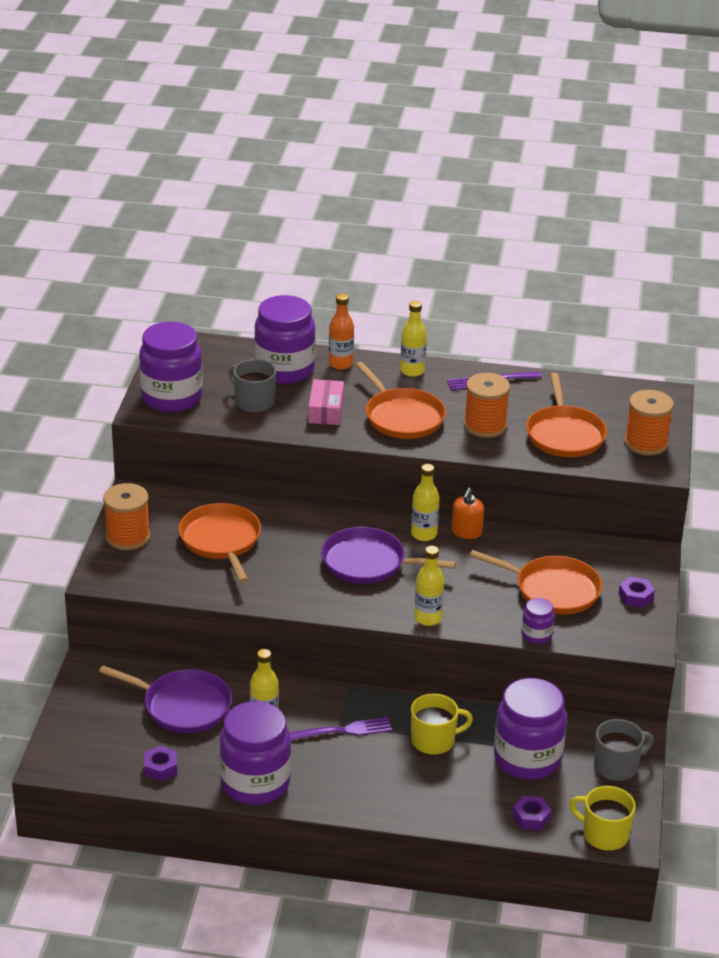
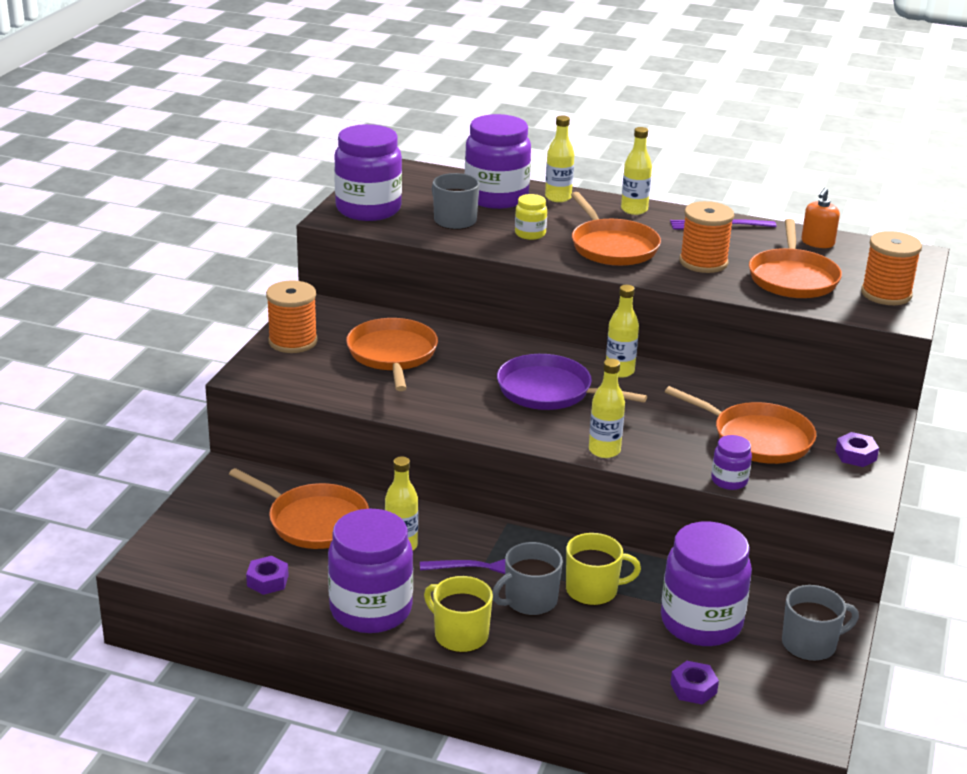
camera: 10 degrees right, 5 degrees down
(182, 706) = (314, 521): purple pan -> orange pan
(326, 410) = (530, 234): pink box -> yellow jar
(340, 364) = (558, 197): orange bottle -> yellow bottle
(384, 757) = (529, 601): none -> grey mug
(466, 532) = (668, 373): orange soap dispenser -> orange soap dispenser (817, 243)
(604, 834) = (782, 719): yellow mug -> yellow mug (460, 635)

